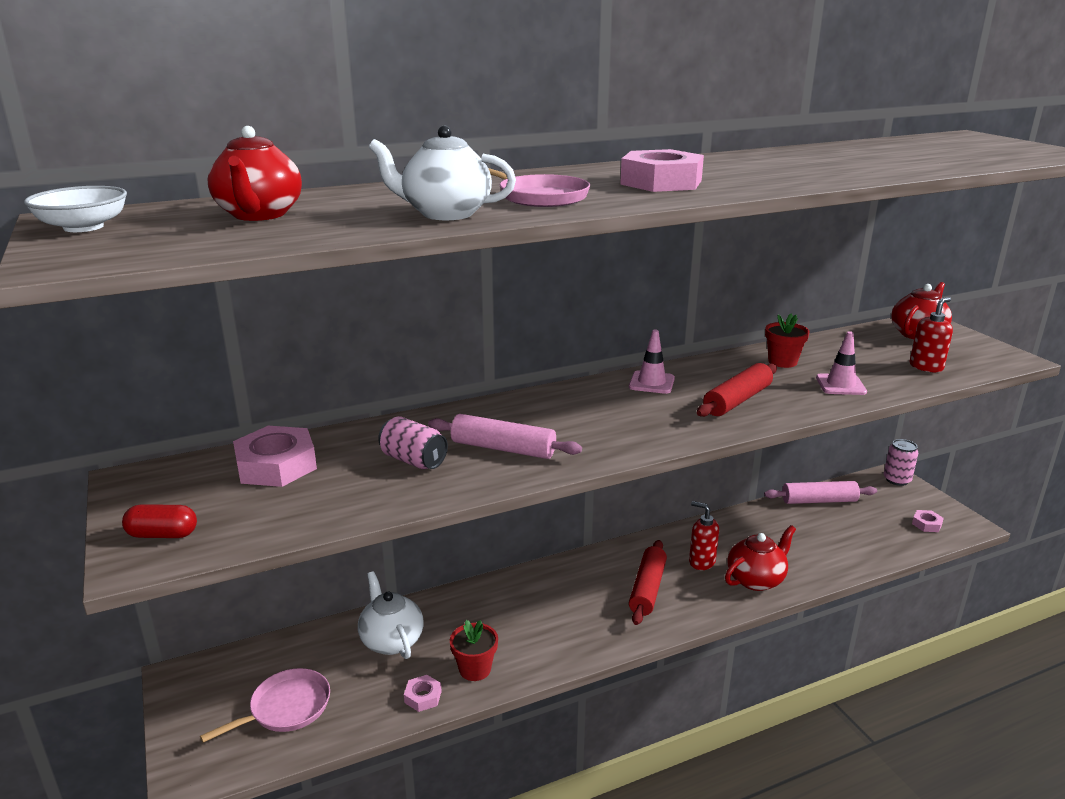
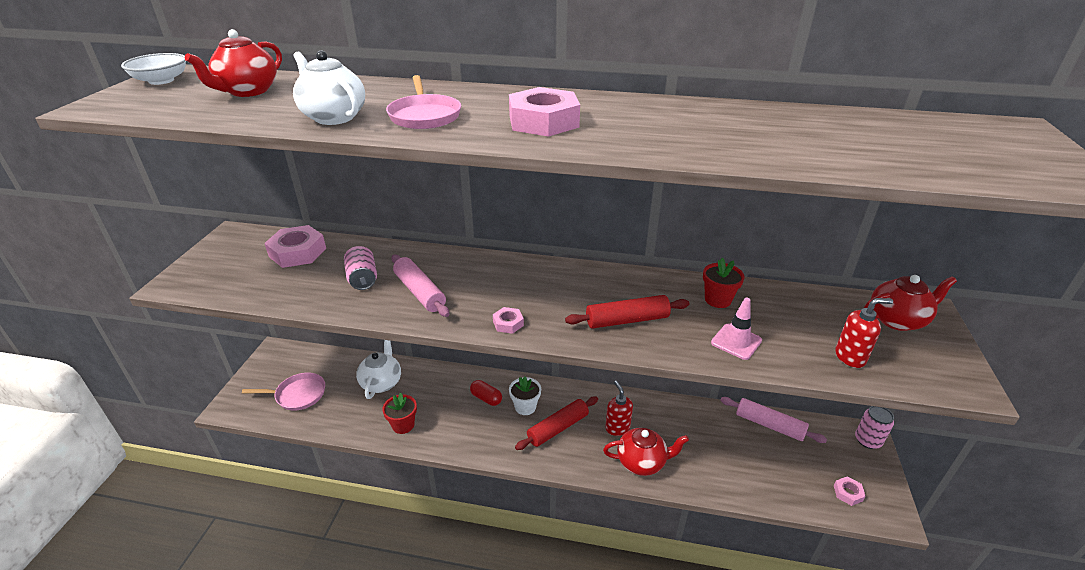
camera: 35 degrees right, 10 degrees up
(162, 534) = (200, 274): red capsule -> red capsule (486, 398)
(423, 697) = (361, 426): pink nut -> pink nut (508, 323)
(592, 586) = (525, 407): none -> white flower pot
(651, 383) = (586, 279): pink traffic cone -> none

